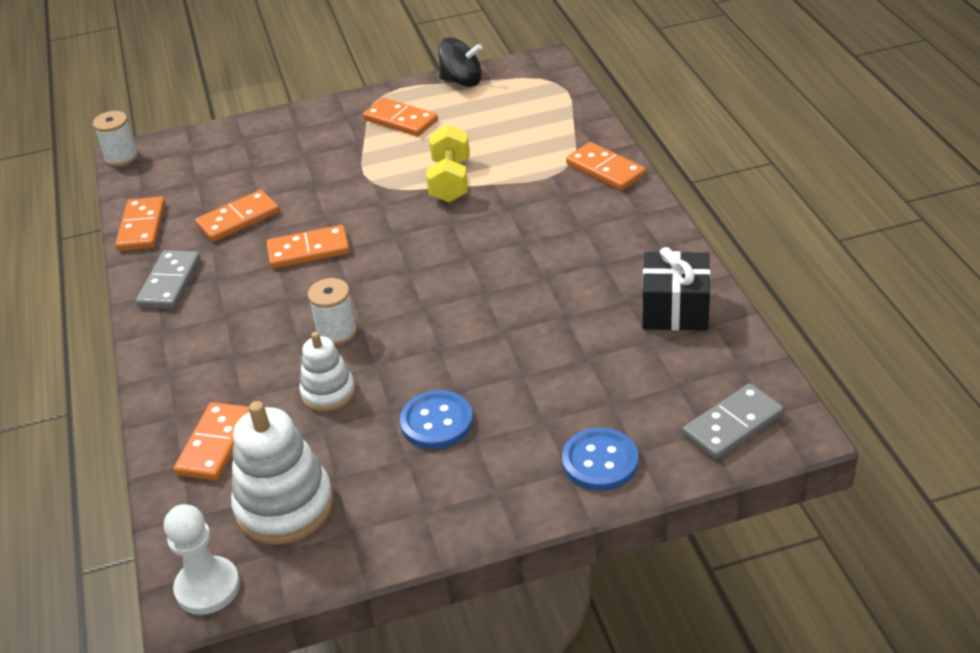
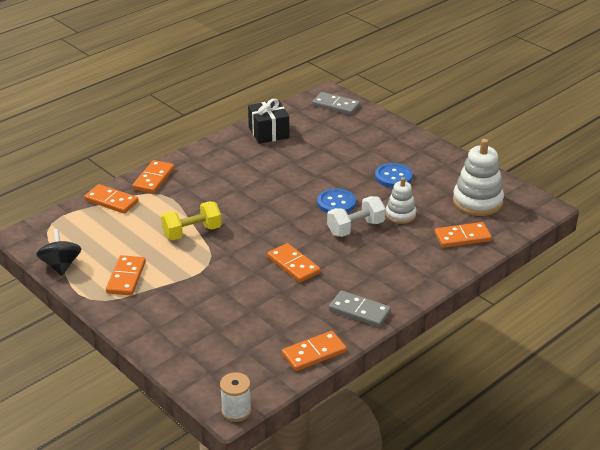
camera: 120 degrees left, 5 degrees down
(170, 283) = (359, 311): grey domino -> grey domino turned 45 degrees clockwise
(207, 587) = (535, 205): white pawn -> none
(238, 219) = (279, 309): orange domino -> orange domino (111, 201)
(337, 332) = (355, 228): white spool -> white dumbbell
(600, 461) = (382, 130): blue button -> blue button (336, 203)

